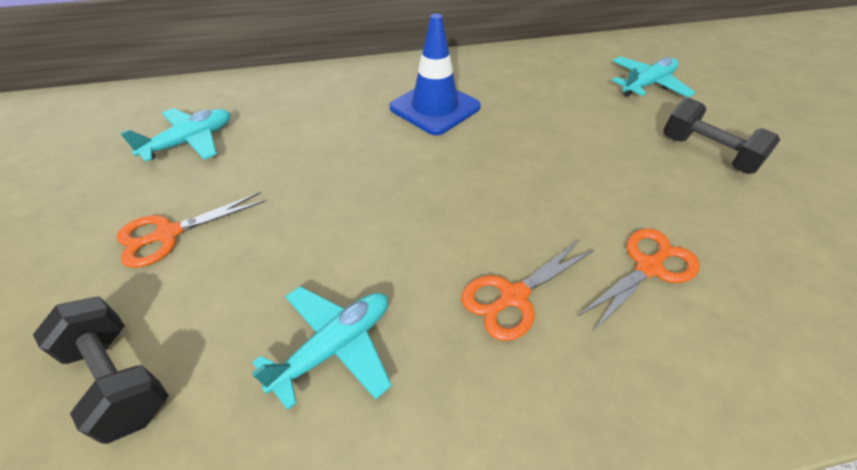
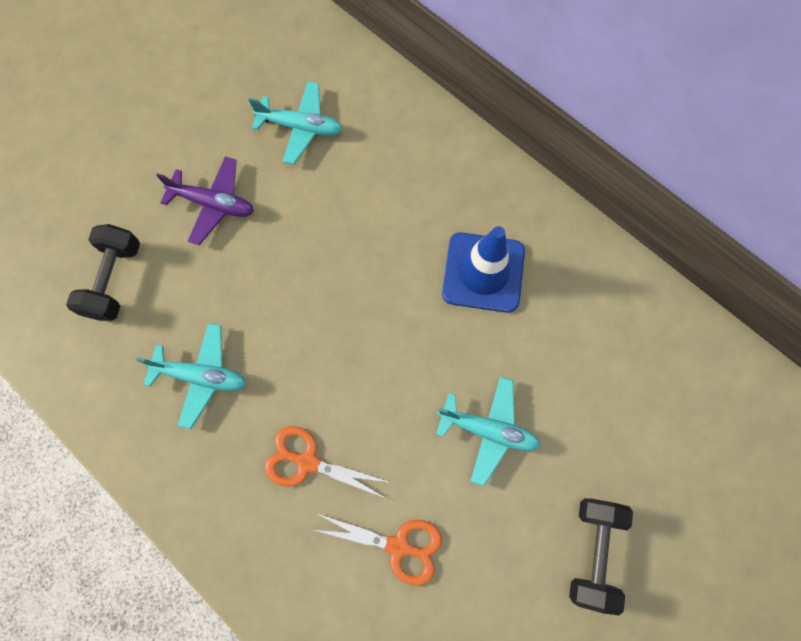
camera: 55 degrees right, 25 degrees up
(168, 234) = (213, 204): orange scissors -> purple plane
(647, 85) = (685, 451): turquoise plane -> turquoise plane (488, 430)

